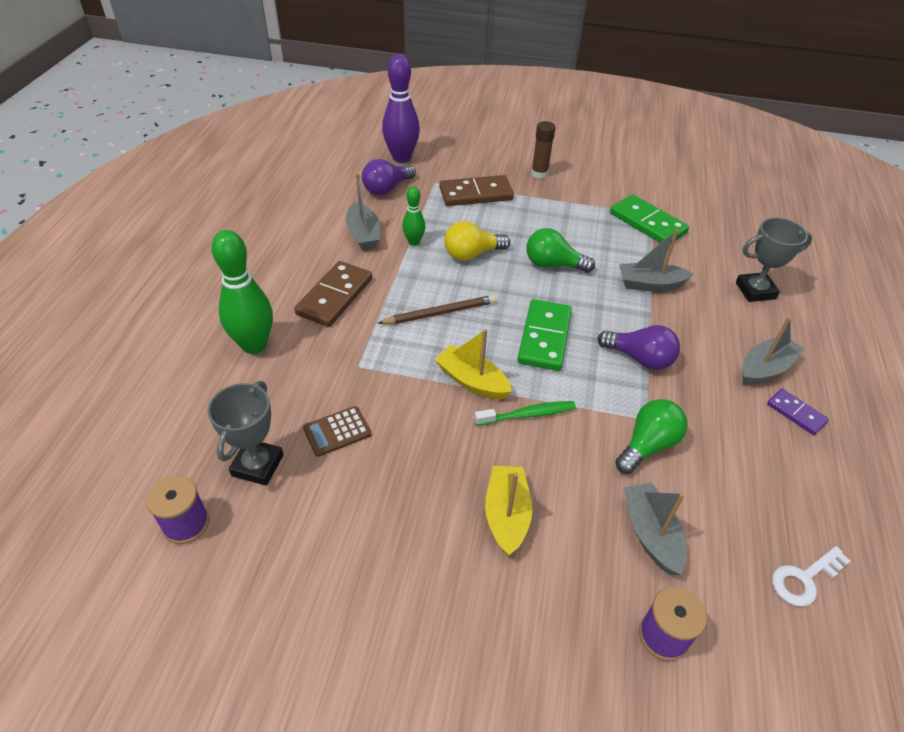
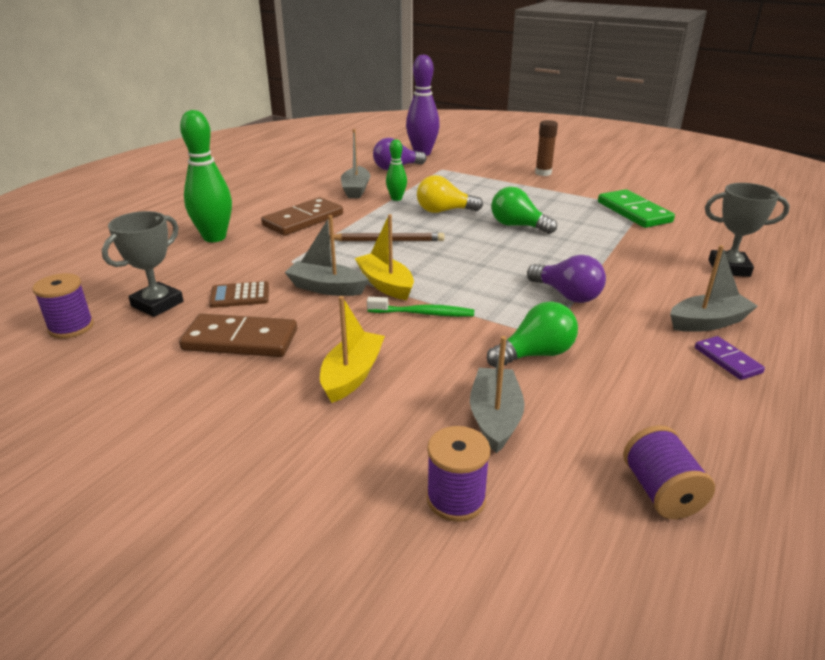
camera: 20 degrees right, 15 degrees down
(476, 194) = (474, 178): brown domino -> brown domino (240, 340)
(544, 337) = (476, 268): green domino -> none
(650, 284) = (611, 249): grey boat -> grey boat (326, 288)
(804, 579) = (661, 492): white key -> purple spool

